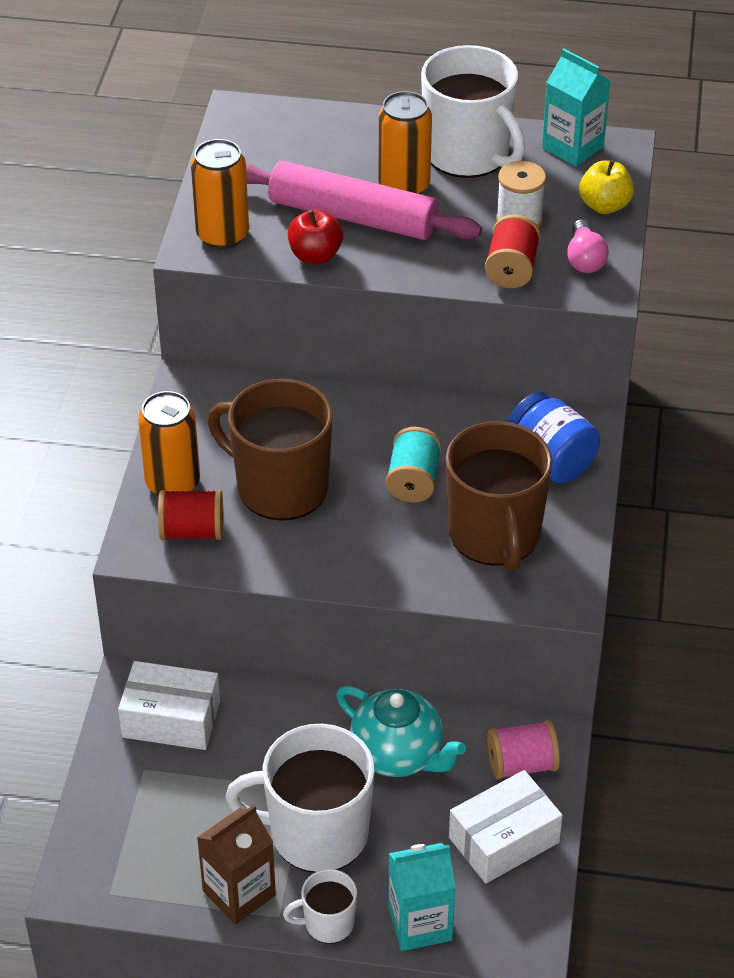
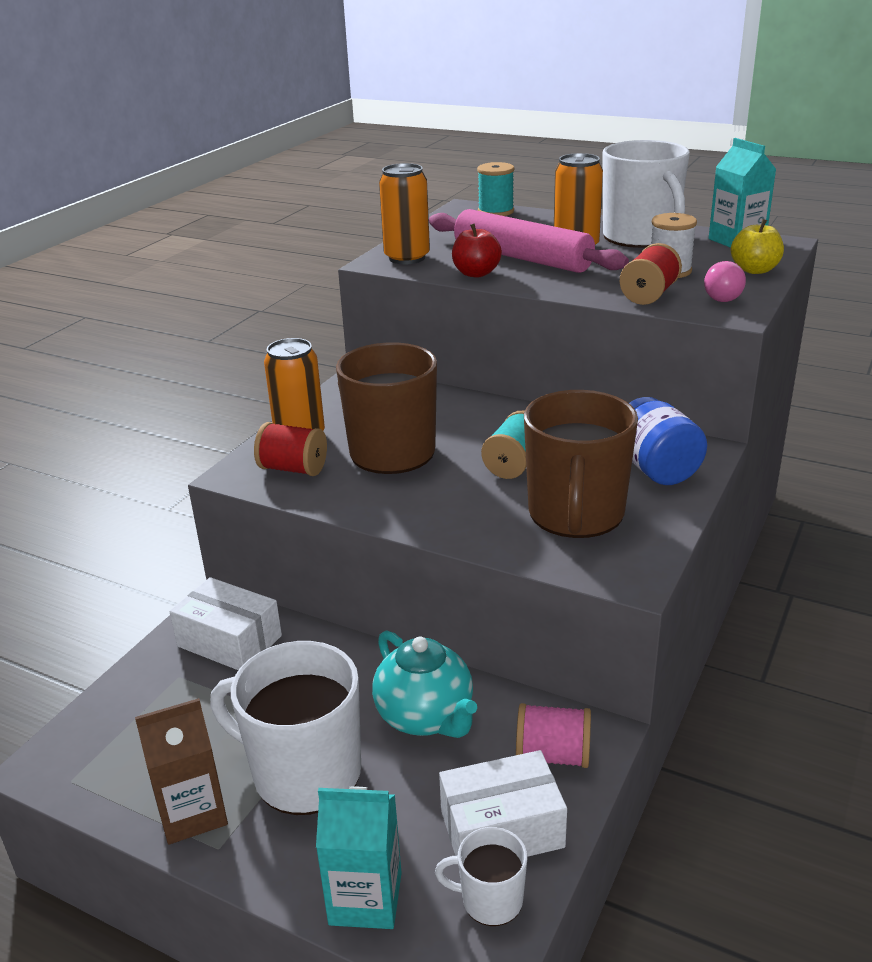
camera: 20 degrees right, 15 degrees down
(280, 117) = (496, 211): none -> turquoise spool
(328, 923) = (265, 870): white mug -> white mug (490, 900)

